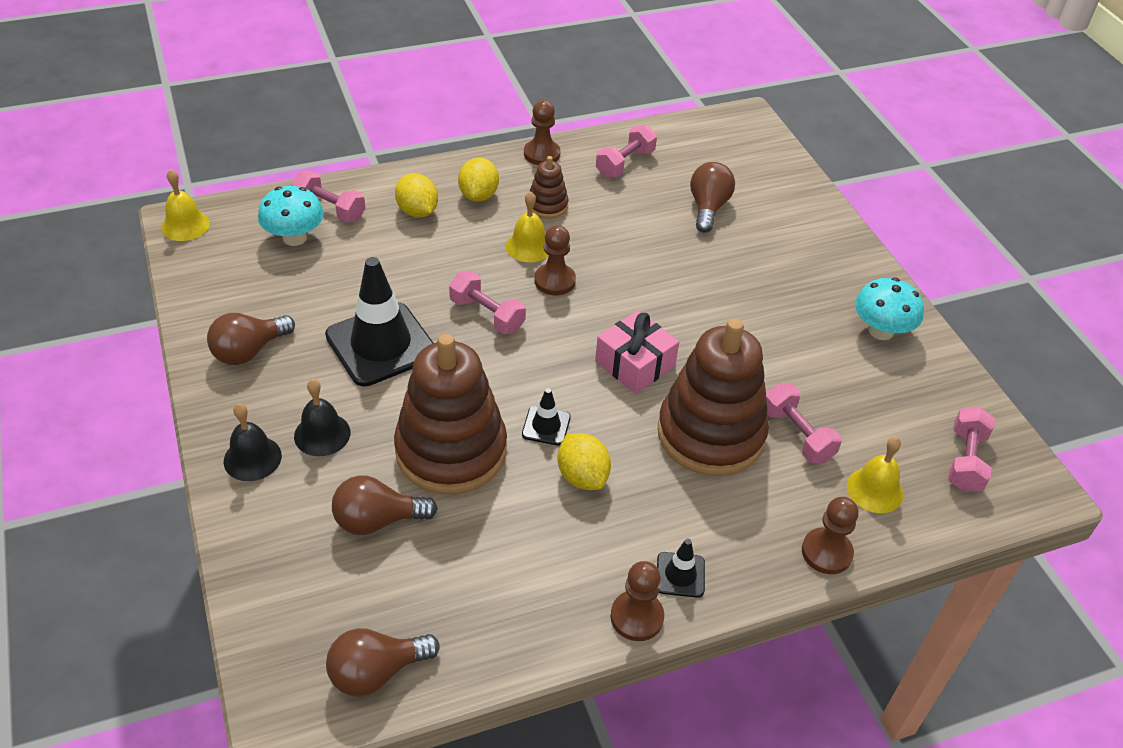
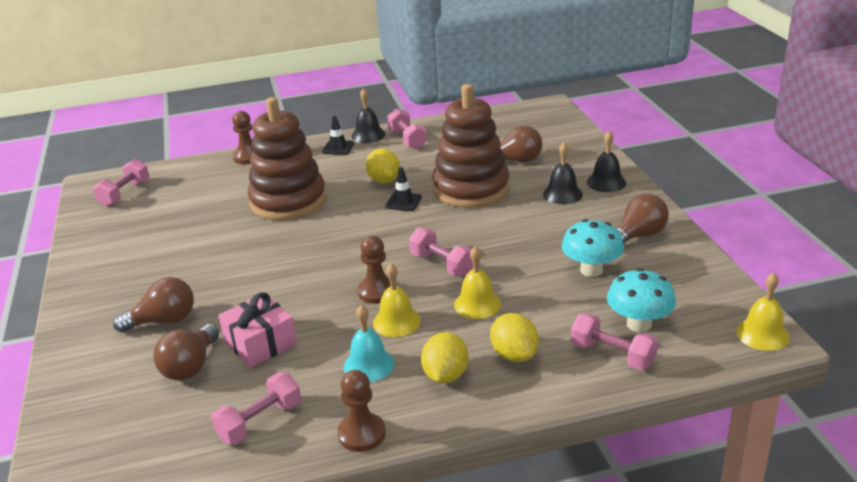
camera: 170 degrees left, 15 degrees down
(377, 672) = (506, 117): brown light bulb -> brown light bulb (164, 321)
(381, 344) = (531, 243): black traffic cone -> none
(547, 205) = (369, 365): brown stacking toy -> turquoise bell
(635, 364) = (326, 236): pink gift -> pink gift (260, 343)
(637, 617) = (368, 135): brown pawn -> black bell
(797, 435) = (228, 202): pink dumbbell -> pink dumbbell (407, 139)
(875, 490) = (197, 180): yellow bell -> yellow bell (477, 304)
(881, 331) = (110, 262): turquoise mushroom -> turquoise mushroom (591, 270)

